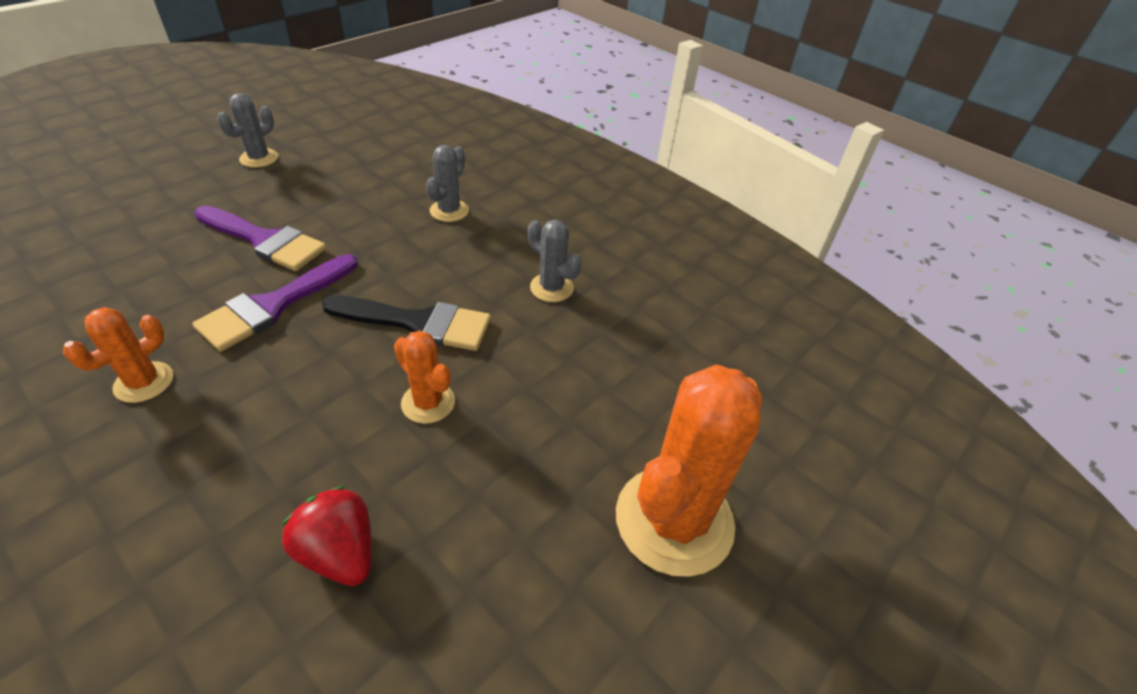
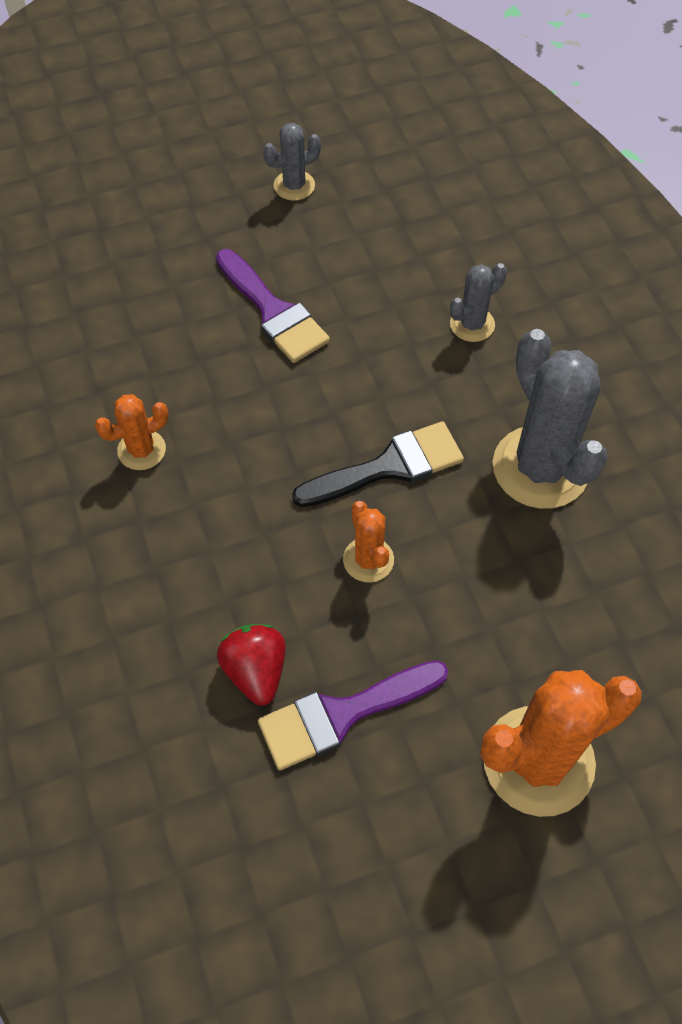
camera: 30 degrees right, 15 degrees up
(273, 306) = (262, 399): purple brush -> purple brush (342, 715)
(418, 323) = (389, 466): black brush -> black brush turned 60 degrees counterclockwise
(551, 288) = (540, 468): grey cactus -> grey cactus, size x1.99

